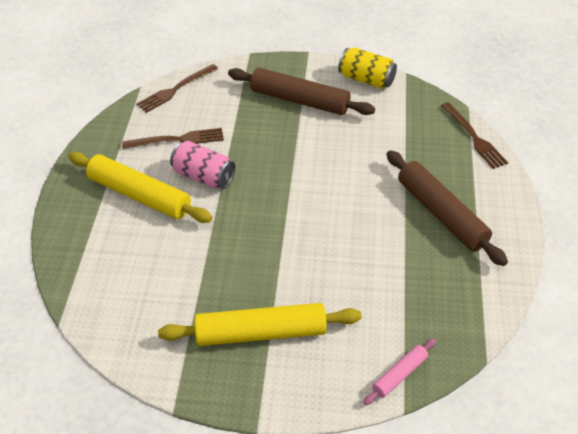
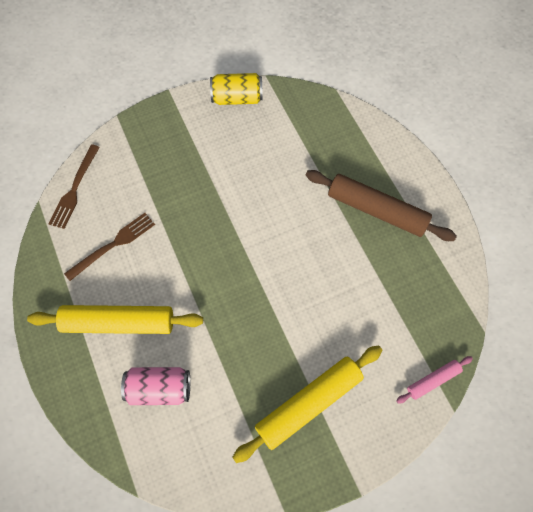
camera: 30 degrees left, 20 degrees up
(203, 177) = (162, 273): pink can -> pink can (159, 388)
(299, 100) = (194, 148): brown rolling pin -> none
(399, 375) = (433, 380): pink rolling pin -> pink rolling pin turned 45 degrees clockwise
(474, 138) = (358, 120): brown fork -> none

